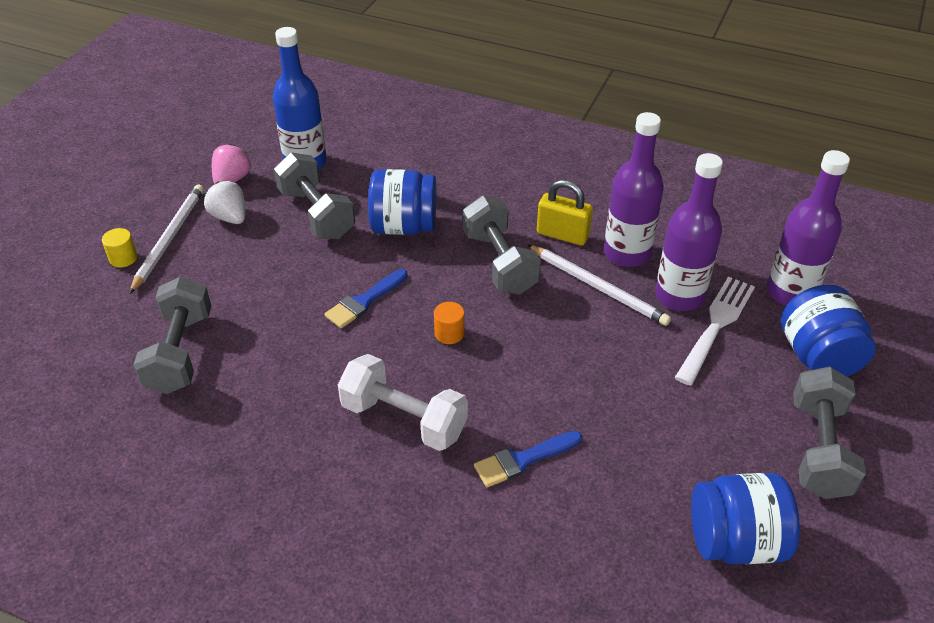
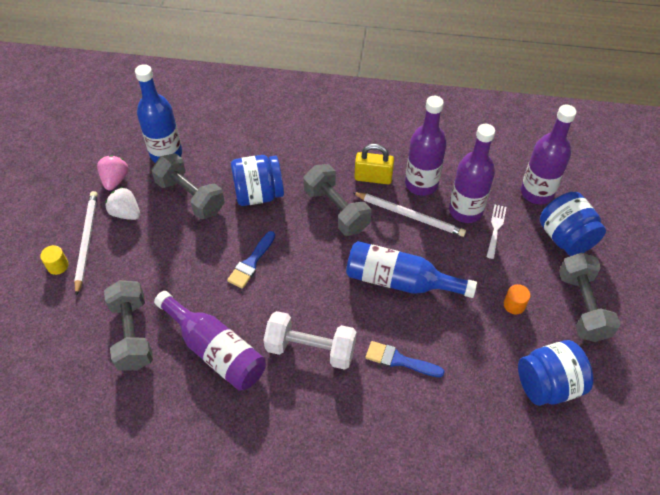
camera: 15 degrees left, 10 degrees up
(277, 393) = (215, 350): none -> purple bottle
(449, 333) = (319, 275): orange cylinder -> orange cylinder (514, 305)
(523, 460) = (399, 360): blue brush -> blue brush turned 60 degrees clockwise
(557, 362) = (400, 281): none -> blue bottle
(716, 326) = (495, 229): white fork -> white fork, size x0.61

